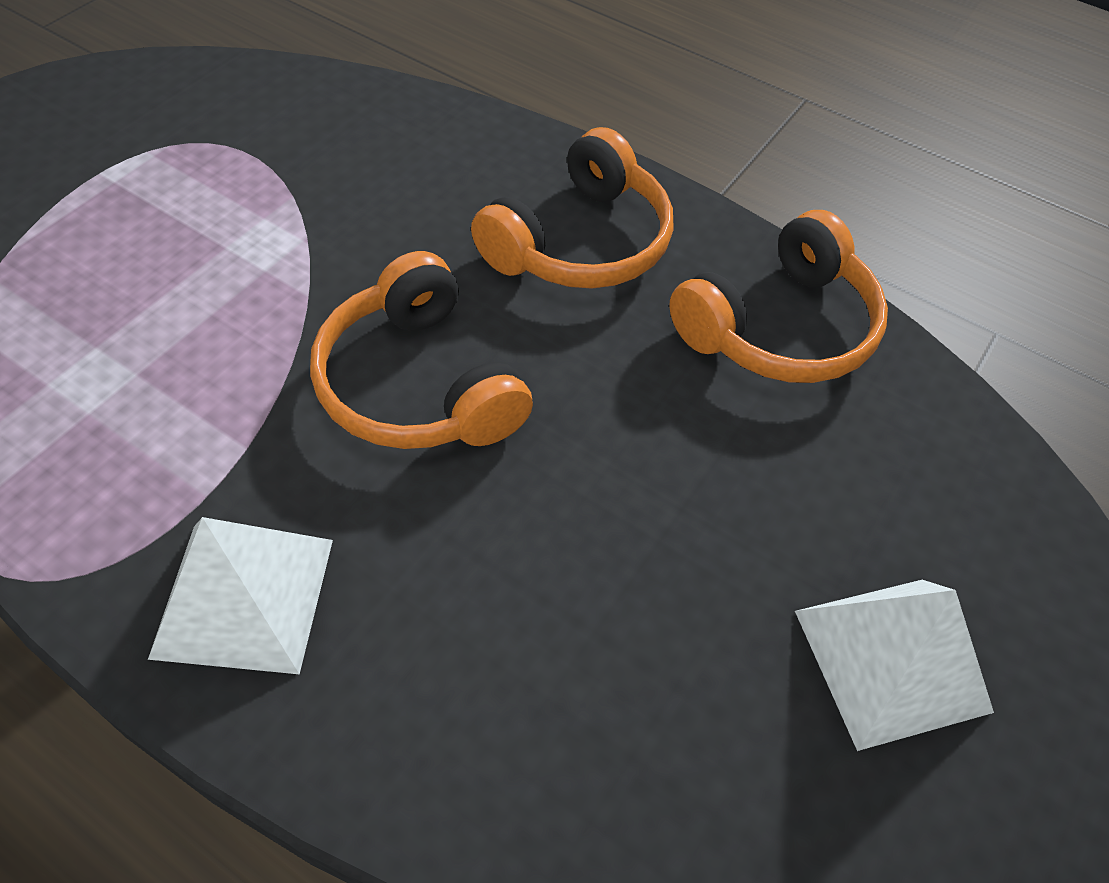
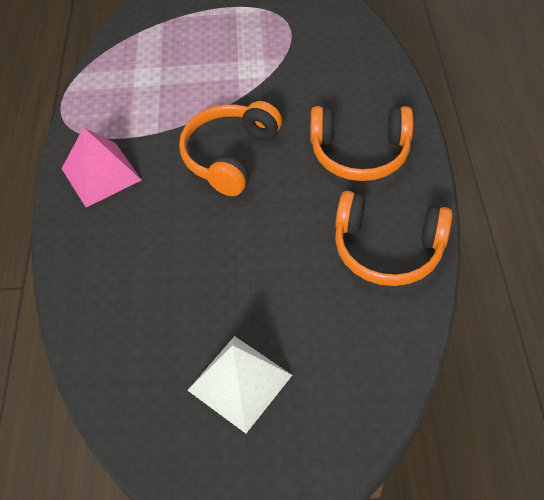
camera: 60 degrees right, 0 degrees up
(244, 597) = (101, 174): white pyramid -> pink pyramid

